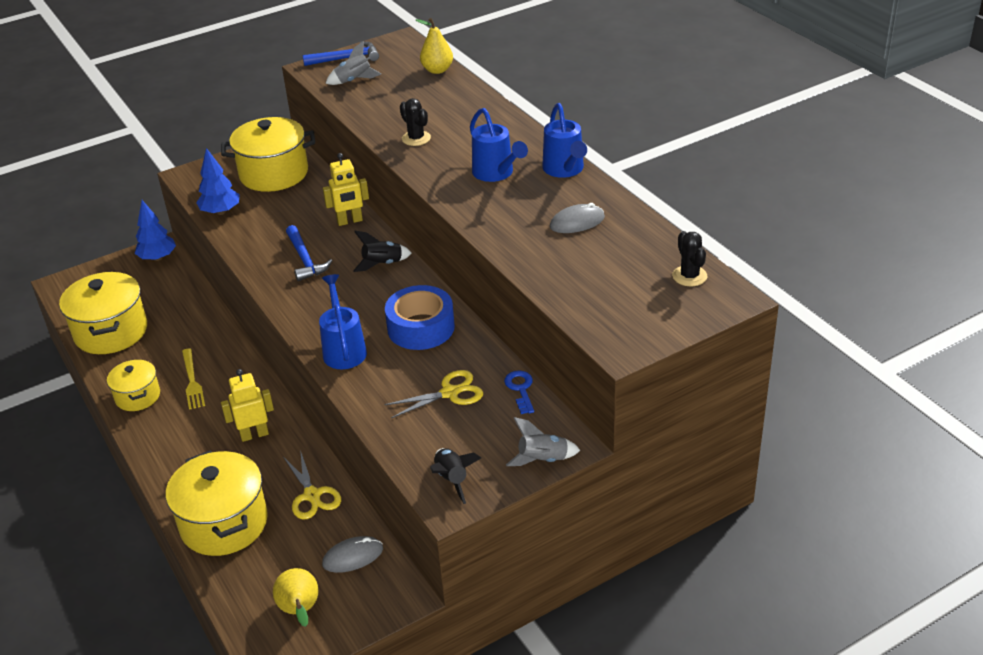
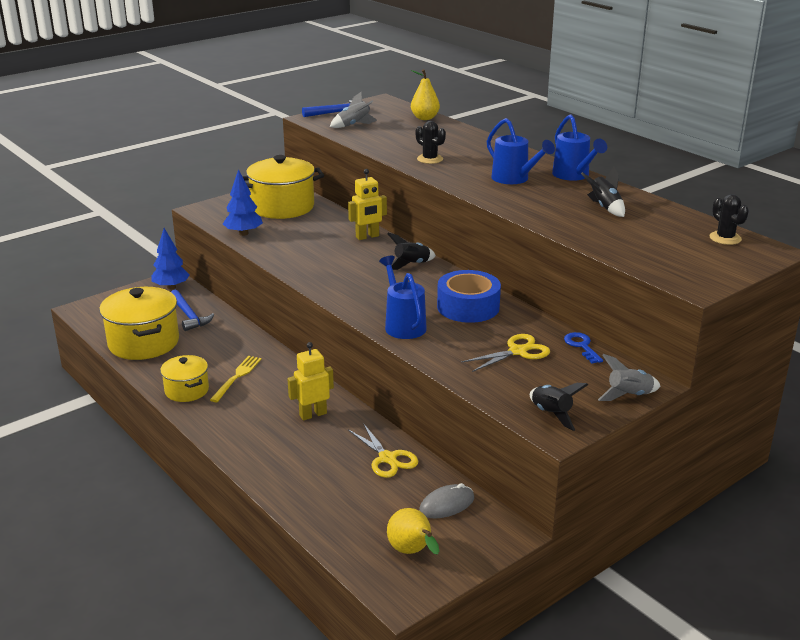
camera: 10 degrees left, 10 degrees down
(192, 381) = (237, 377): yellow fork -> yellow fork turned 135 degrees counterclockwise
(224, 523) = (308, 485): yellow pot -> none
(305, 259) = (337, 264): blue hammer -> blue hammer (189, 316)
(577, 222) = (605, 207): grey mouse -> black rocket

